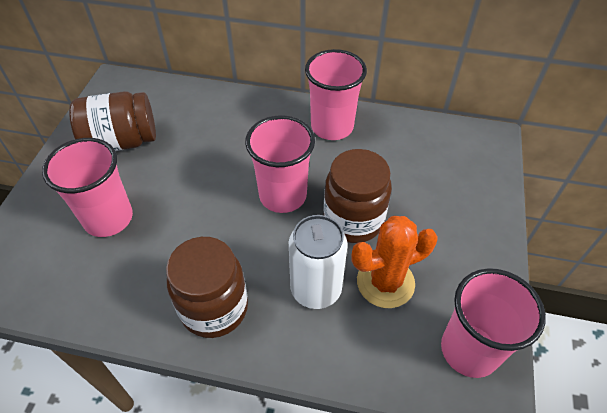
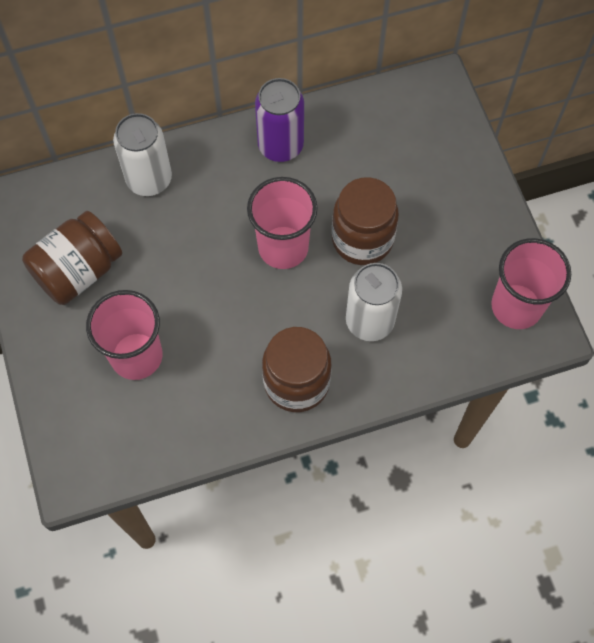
camera: 30 degrees left, 15 degrees up
(219, 108) = (149, 179): none -> white can
(332, 127) = (280, 146): pink cup -> purple can
(385, 282) = (422, 284): orange cactus -> none

